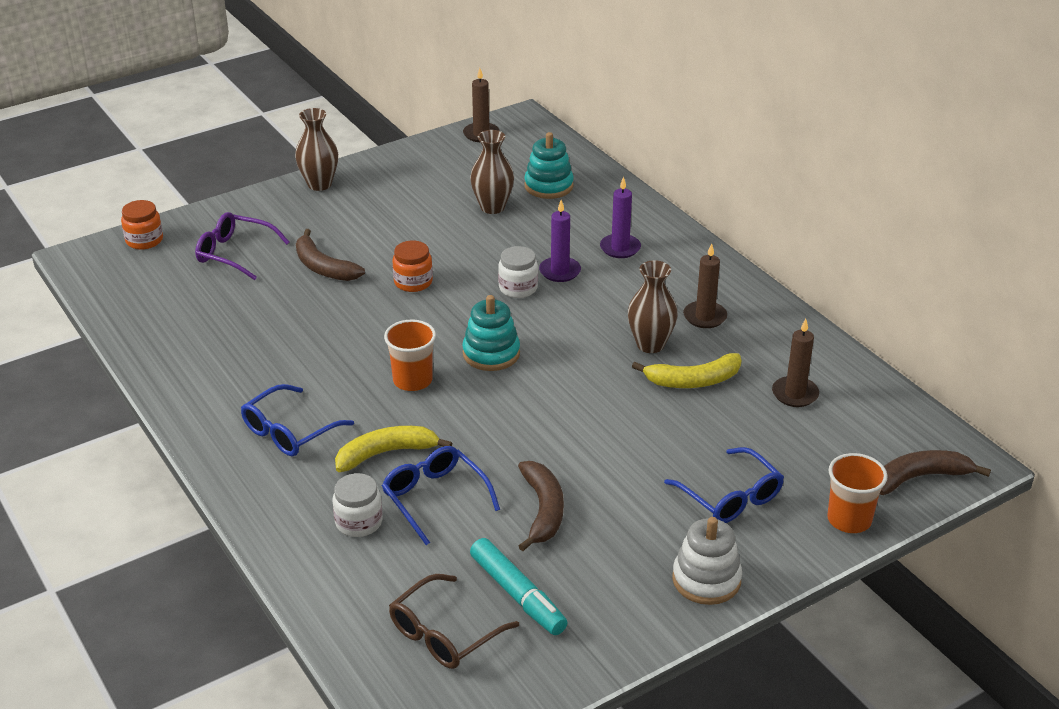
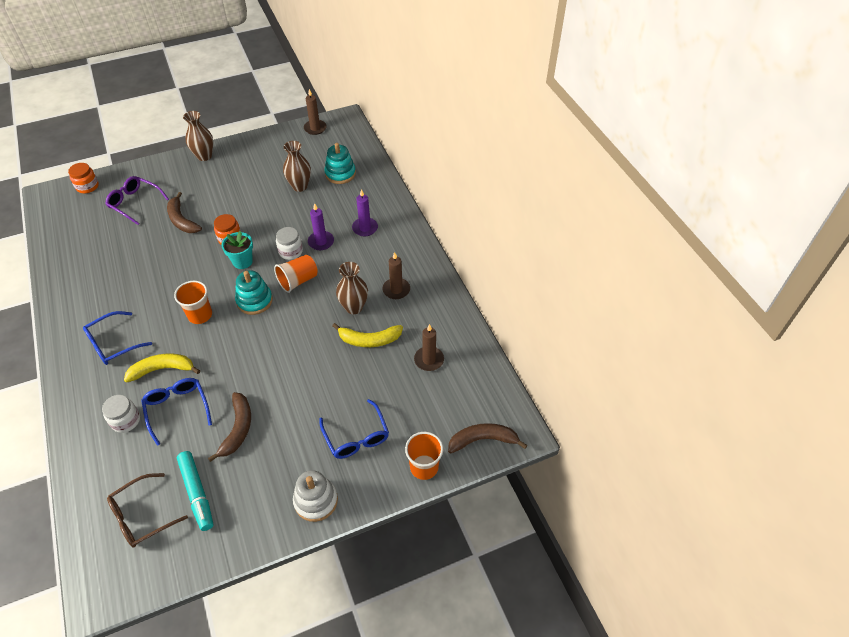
camera: 10 degrees right, 15 degrees up
(447, 308) = (242, 261): none -> turquoise flower pot
(547, 322) = (298, 281): none -> orange cup

